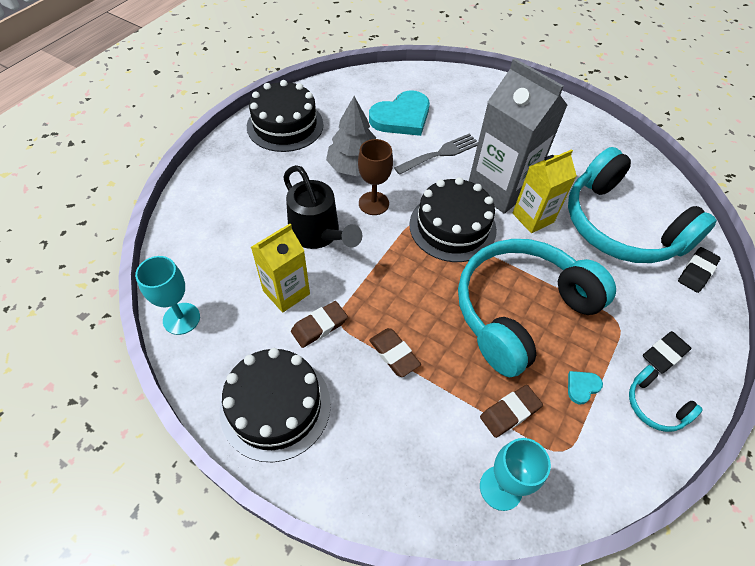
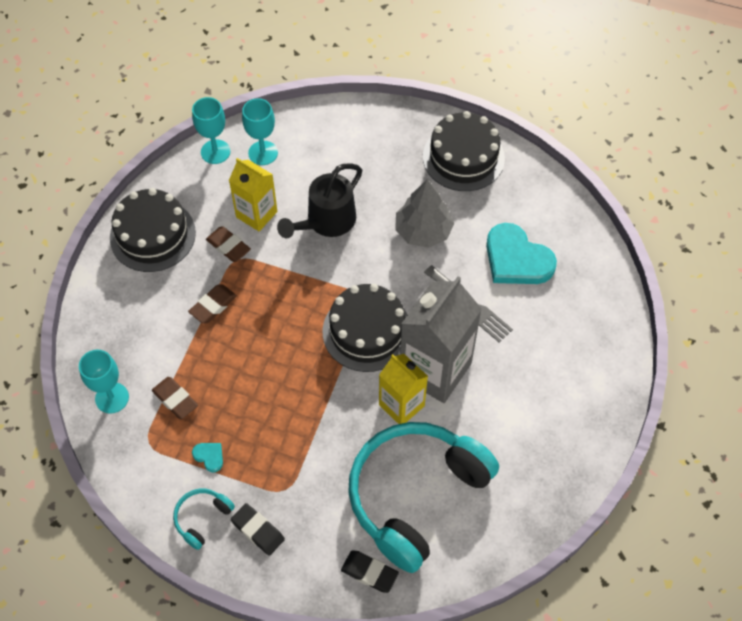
camera: 80 degrees right, 5 degrees up
(206, 272) = (263, 153): none -> turquoise goblet
(373, 203) = (378, 258): brown goblet -> none
(520, 310) = (279, 401): turquoise headphones -> none

